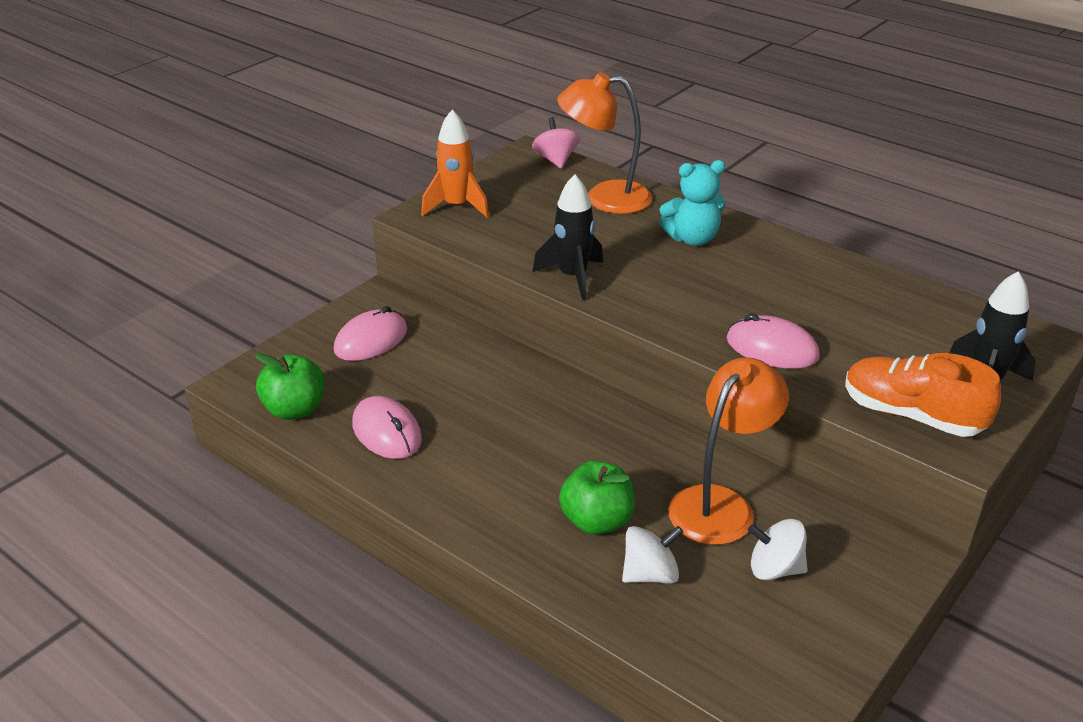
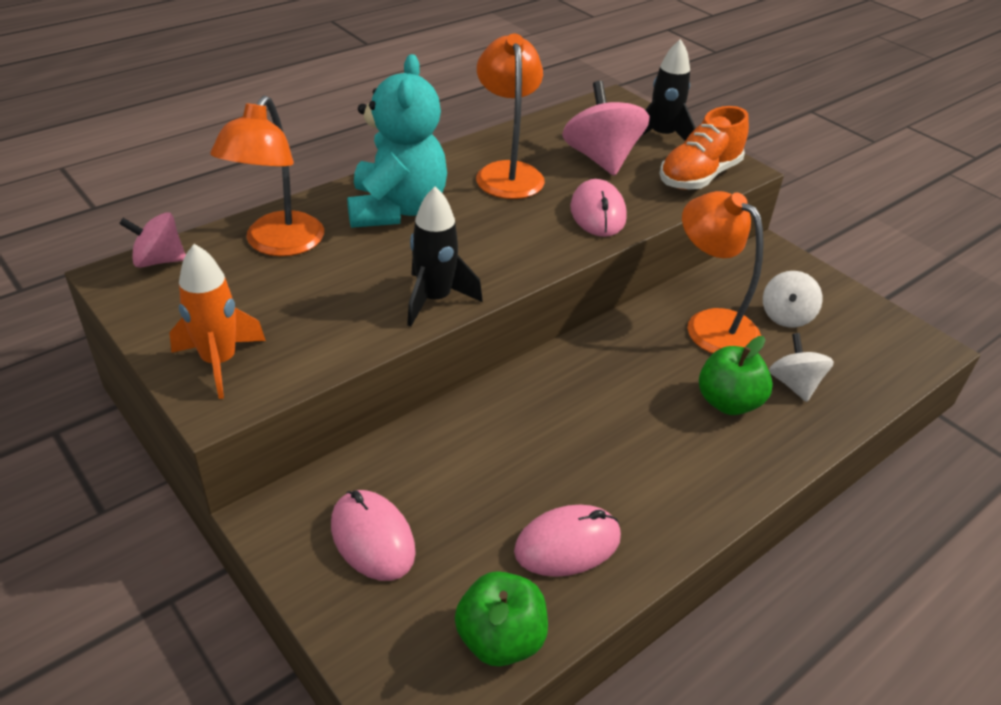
camera: 80 degrees left, 5 degrees up
(692, 239) = (397, 209): turquoise teddy bear -> turquoise teddy bear, size x1.57
(772, 348) = (598, 213): pink mouse -> pink mouse turned 45 degrees counterclockwise
(804, 286) = (507, 173): none -> orange lamp
(887, 341) = (601, 159): none -> pink spinning top

